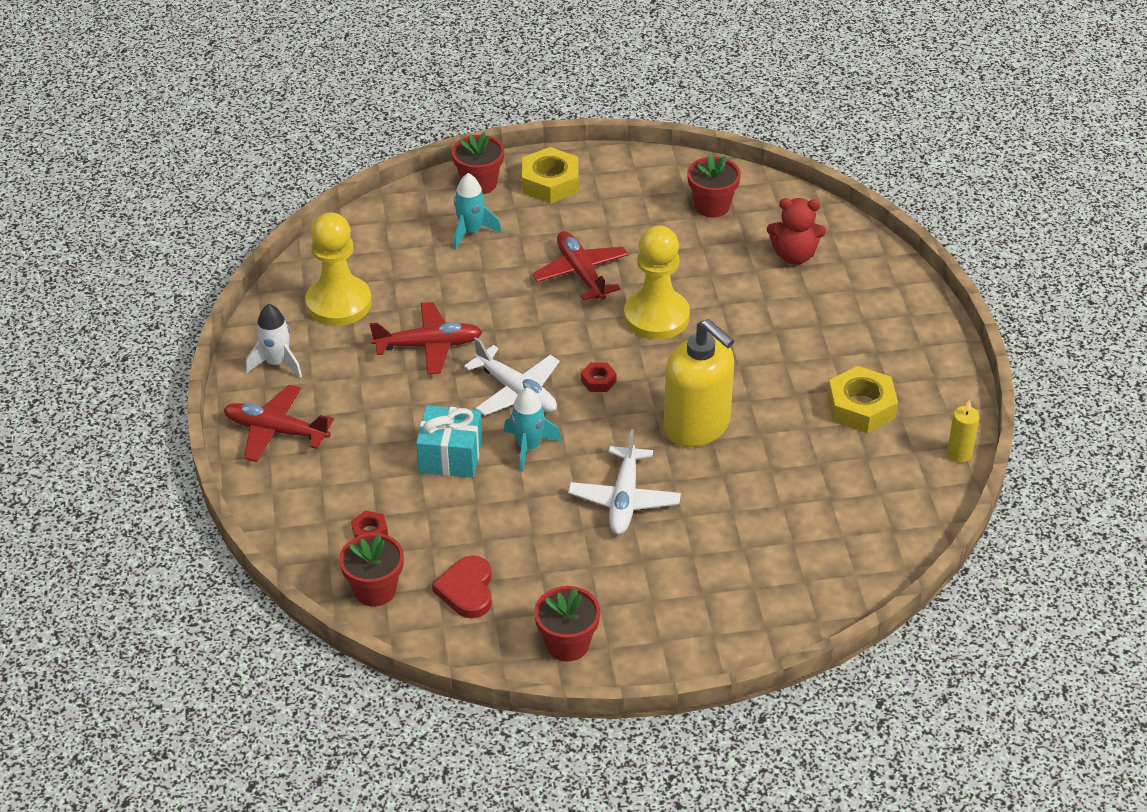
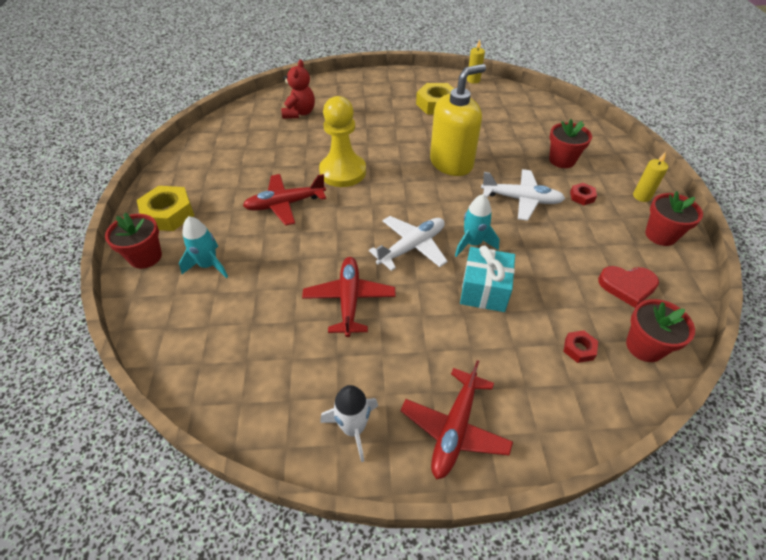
camera: 85 degrees left, 5 degrees up
(339, 303) = (274, 369): yellow pawn -> none
(598, 381) = (404, 203): red nut -> red nut (582, 197)
(653, 639) = (641, 196): none -> yellow candle
(712, 206) = (236, 139): red flower pot -> red flower pot (562, 160)

